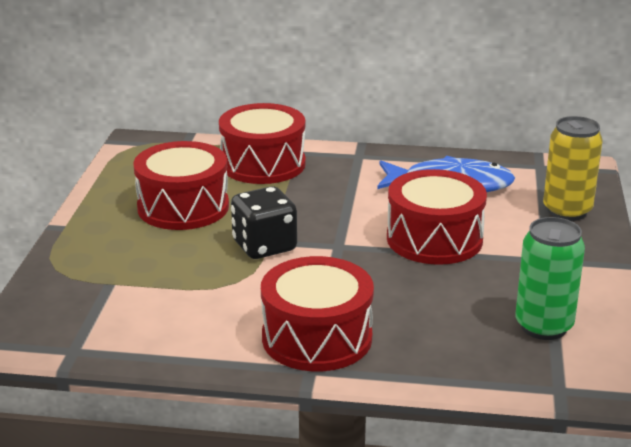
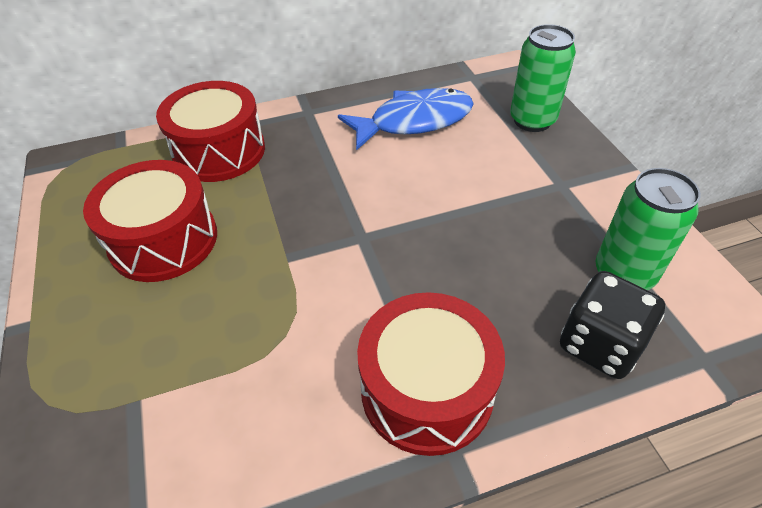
camera: 25 degrees left, 20 degrees up
(264, 246) = (286, 267): black dice -> black dice (599, 344)
(434, 239) = (446, 194): red drum -> none
(567, 211) = (532, 120): yellow can -> green can

